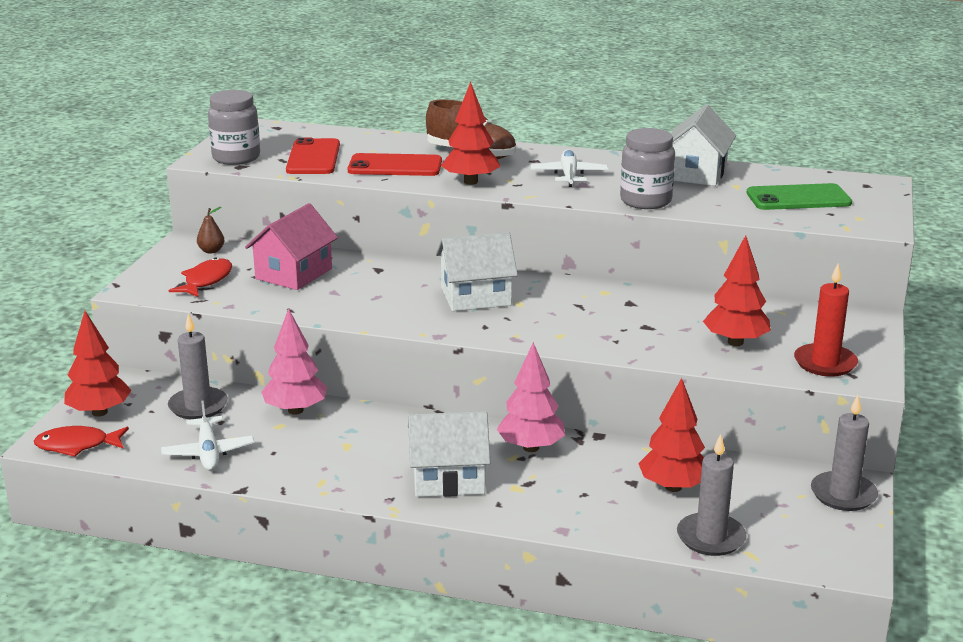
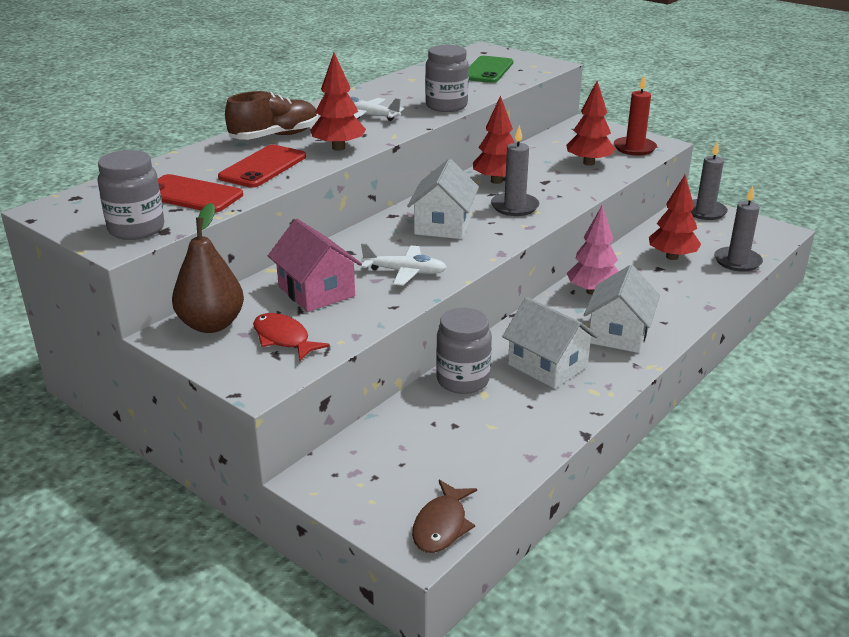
camera: 65 degrees left, 5 degrees up
(77, 445) = (441, 525): red fish -> brown fish
(99, 412) = (379, 499): red tree -> red tree (496, 181)
(198, 406) = (414, 433): grey candle -> grey candle (514, 207)
(208, 452) = (508, 442): white plane -> white plane (405, 272)
(211, 251) = (211, 324): brown pear -> brown pear, size x2.22
(295, 410) = (463, 380): pink tree -> grey jar
(696, 173) = (411, 83): white house -> white house (547, 365)

